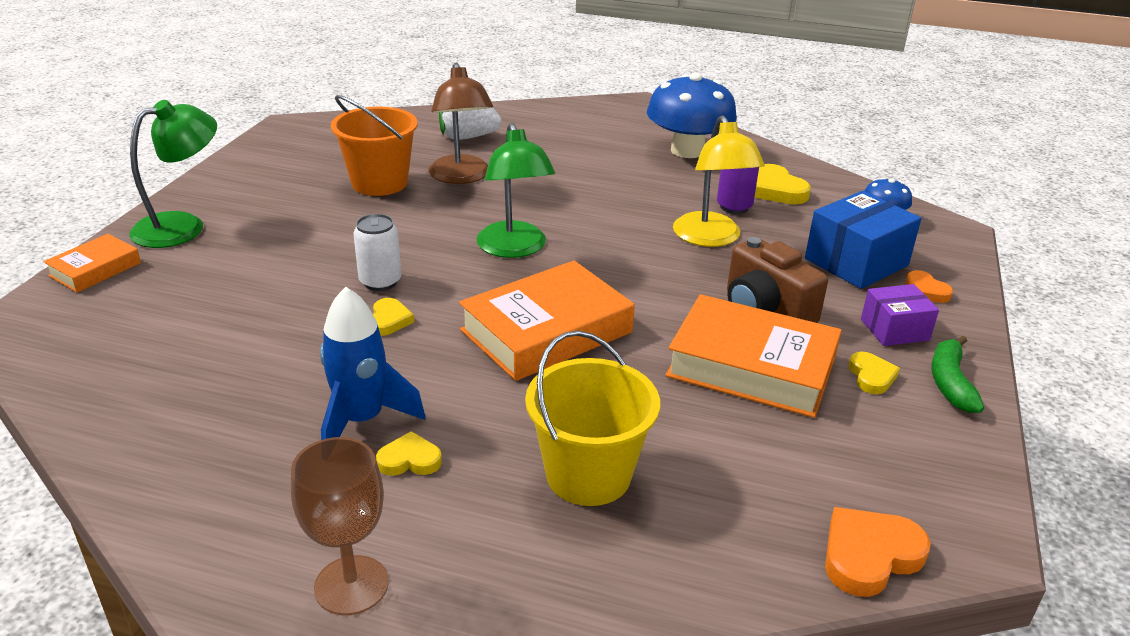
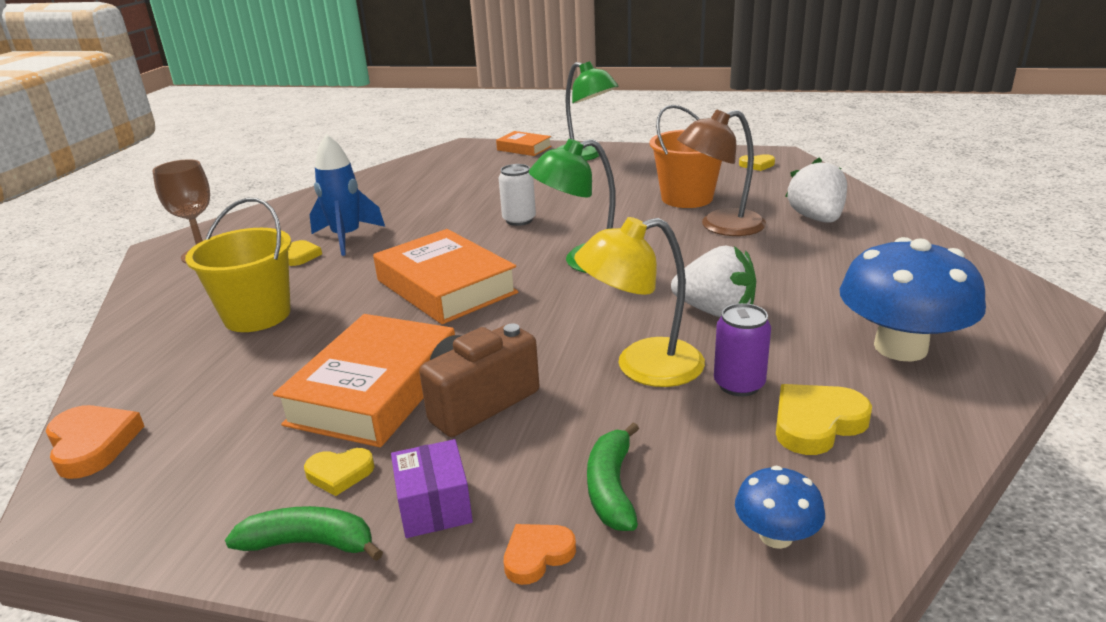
camera: 90 degrees right, 5 degrees down
(389, 320) = (464, 230): yellow heart -> yellow heart (757, 165)
(628, 201) = (715, 311): none -> white strawberry
(856, 262) = (611, 488): blue box -> green banana

